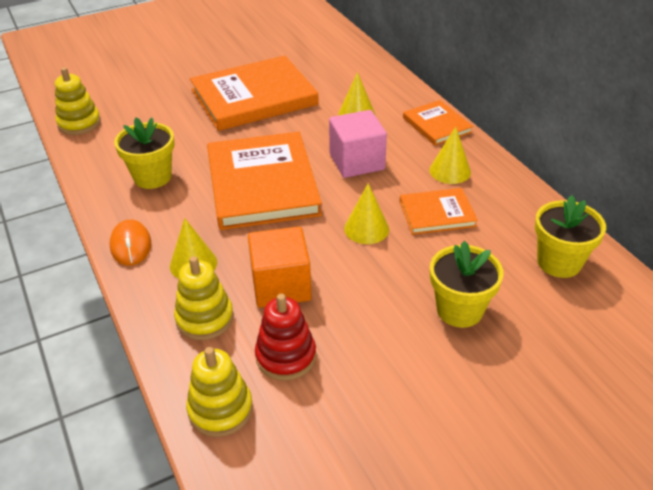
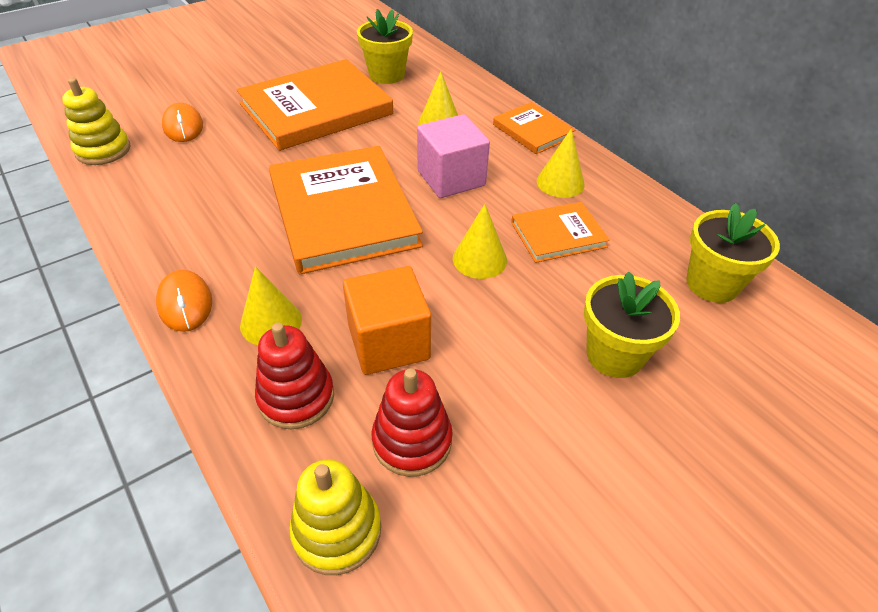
camera: 10 degrees left, 5 degrees up
(144, 107) = (183, 126): none -> orange mouse
(152, 177) = (204, 212): yellow flower pot -> yellow flower pot (386, 75)
(204, 318) = (296, 397): yellow stacking toy -> red stacking toy

